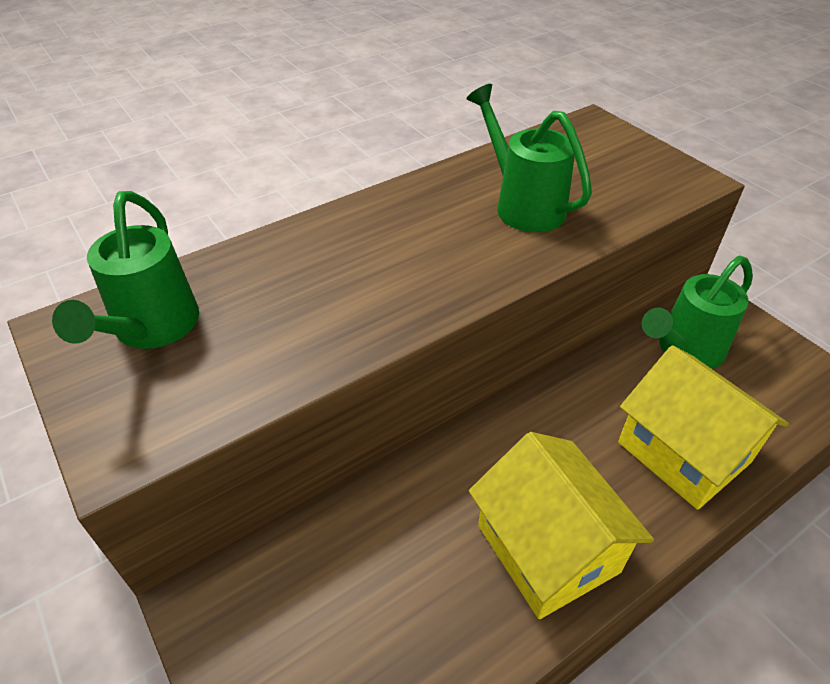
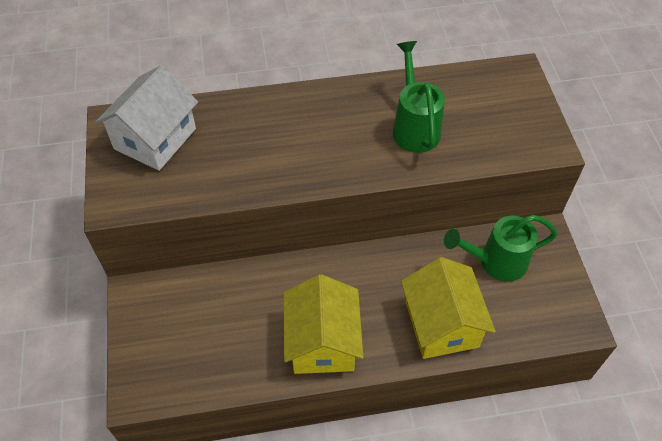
camera: 25 degrees right, 10 degrees up
(152, 329) = (155, 139): green watering can -> white house

